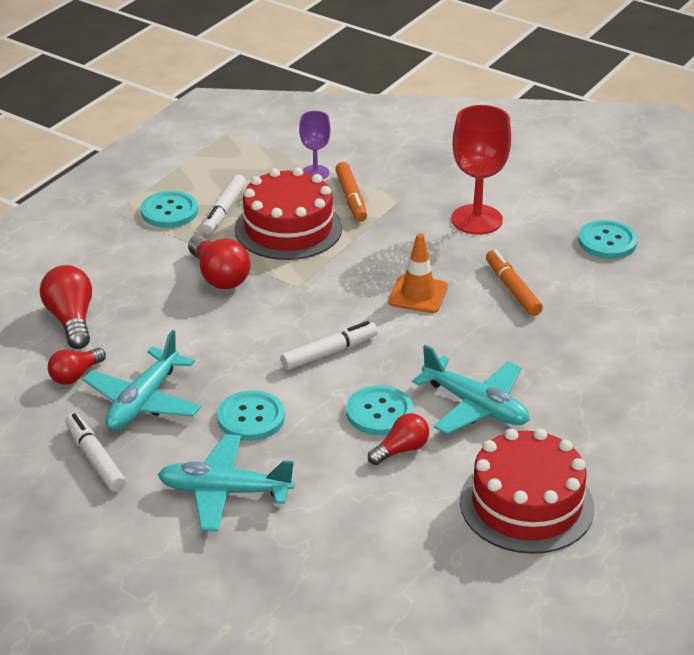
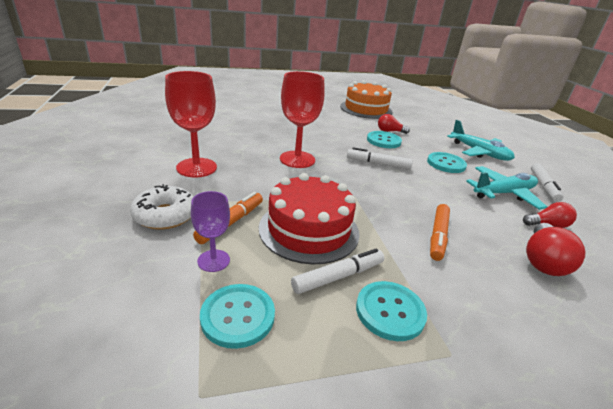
camera: 140 degrees left, 5 degrees down
(219, 276) = (399, 228): red light bulb -> none
(403, 174) = (165, 215): none -> white donut
(418, 294) = (297, 159): orange traffic cone -> red goblet
(475, 406) = (342, 126): turquoise plane -> none
(512, 289) = (252, 140): orange marker -> orange marker (438, 236)
(526, 504) = (366, 109): red cake -> orange cake
(607, 241) = (173, 131): turquoise button -> turquoise button (238, 316)

